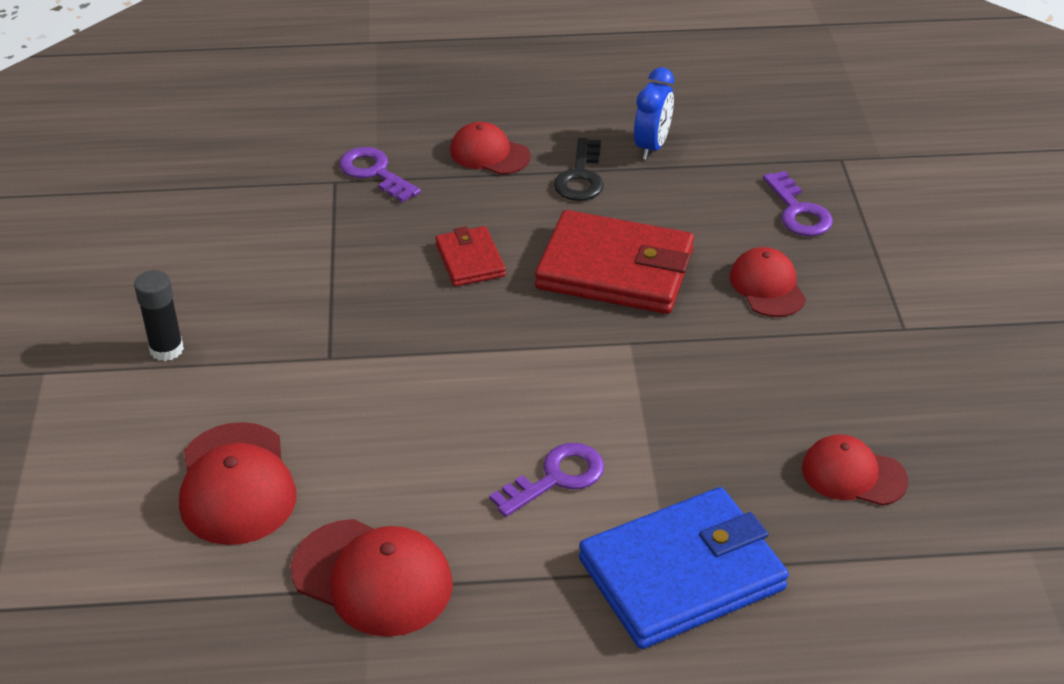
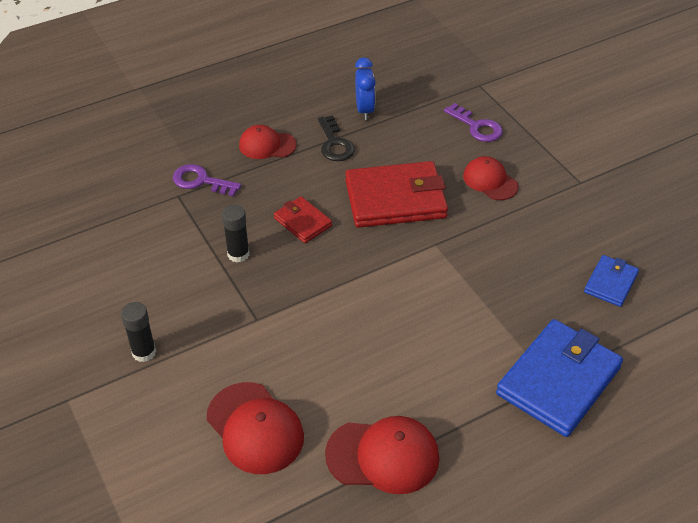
camera: 25 degrees left, 5 degrees up
(360, 273) = (238, 254): none -> black glue stick
(556, 478) = (449, 348): purple key -> none
(853, 474) = (610, 283): red cap -> blue wallet

